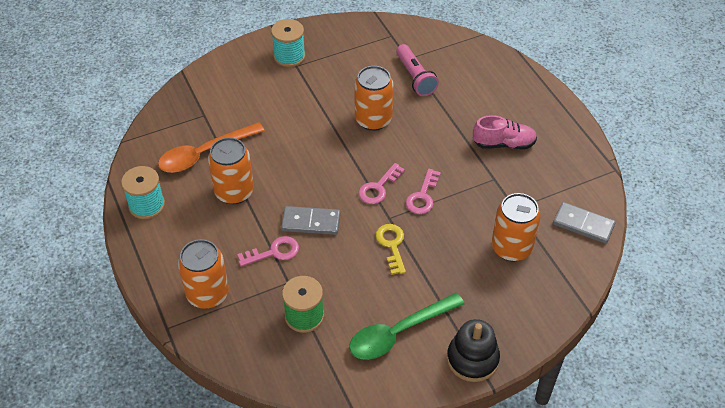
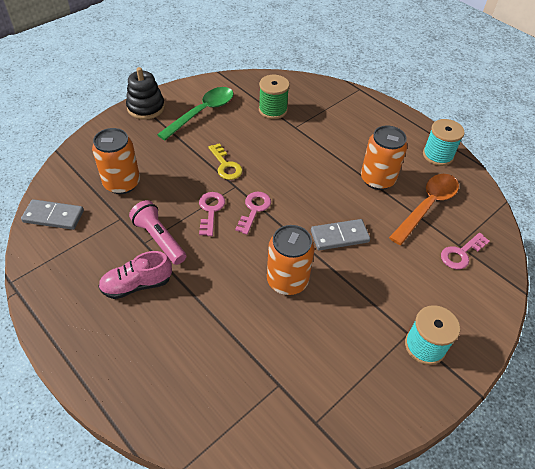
camera: 160 degrees right, 0 degrees up
(207, 294) = (347, 110): orange can -> none
(274, 252) = (317, 143): pink key -> pink key (461, 254)
(311, 222) = (300, 169): grey domino -> grey domino (339, 236)
(415, 77) = (260, 353): pink flashlight -> pink flashlight (159, 239)

